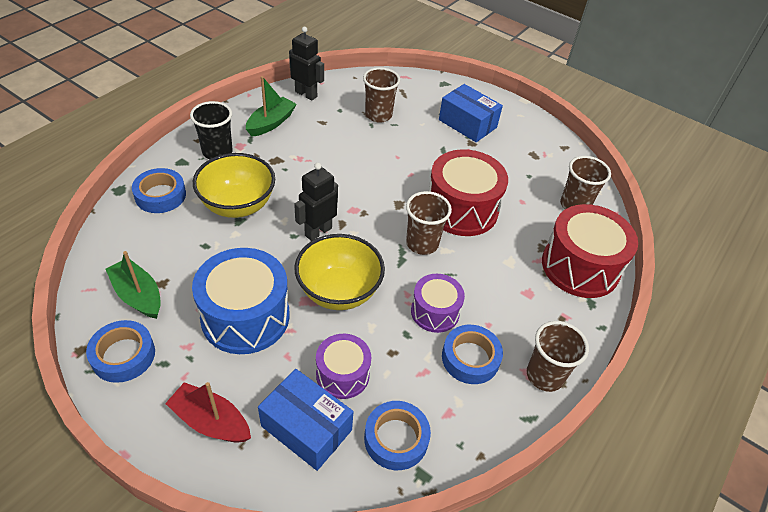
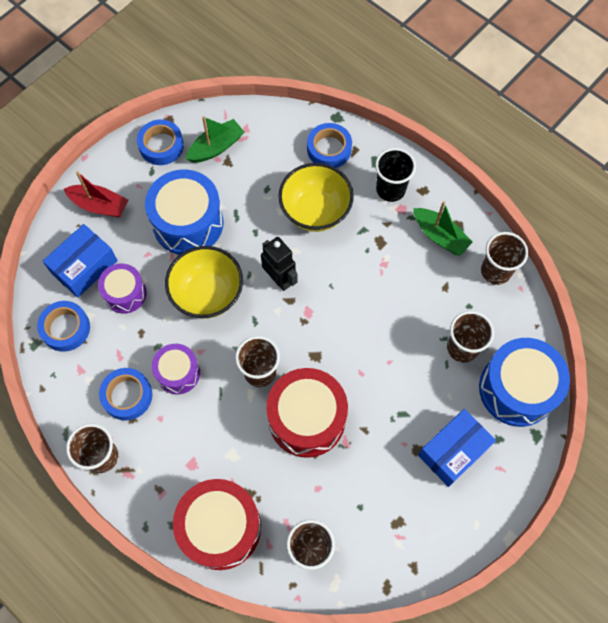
camera: 100 degrees right, 20 degrees up
(211, 421) = (99, 205): red boat -> red boat turned 75 degrees clockwise
(306, 94) = (495, 271): black robot -> brown cup
(409, 90) = (517, 389): none -> blue drum

